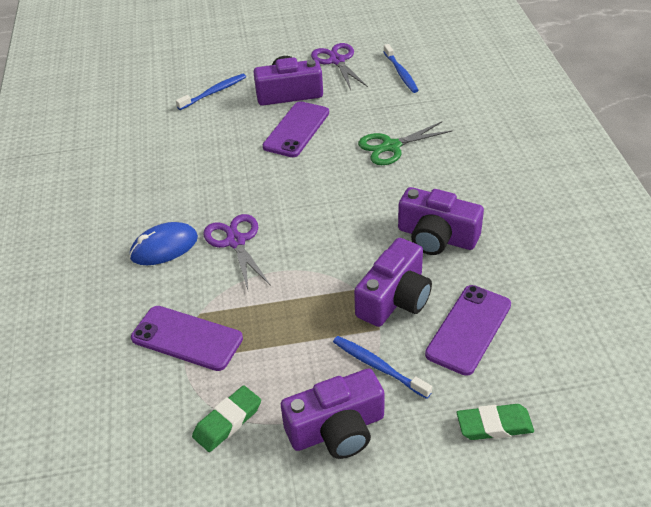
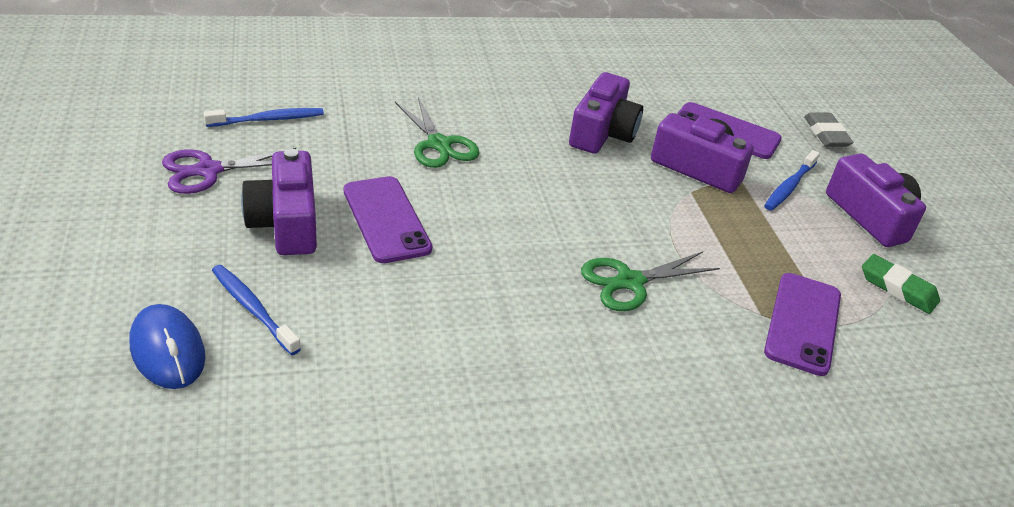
camera: 100 degrees left, 5 degrees down
(164, 247) = (652, 353): blue mouse -> blue mouse (167, 351)
(236, 241) = (630, 282): purple scissors -> green scissors
(296, 129) = (386, 219): purple phone -> purple phone turned 45 degrees clockwise
(494, 425) = (826, 134): green eraser -> grey eraser

